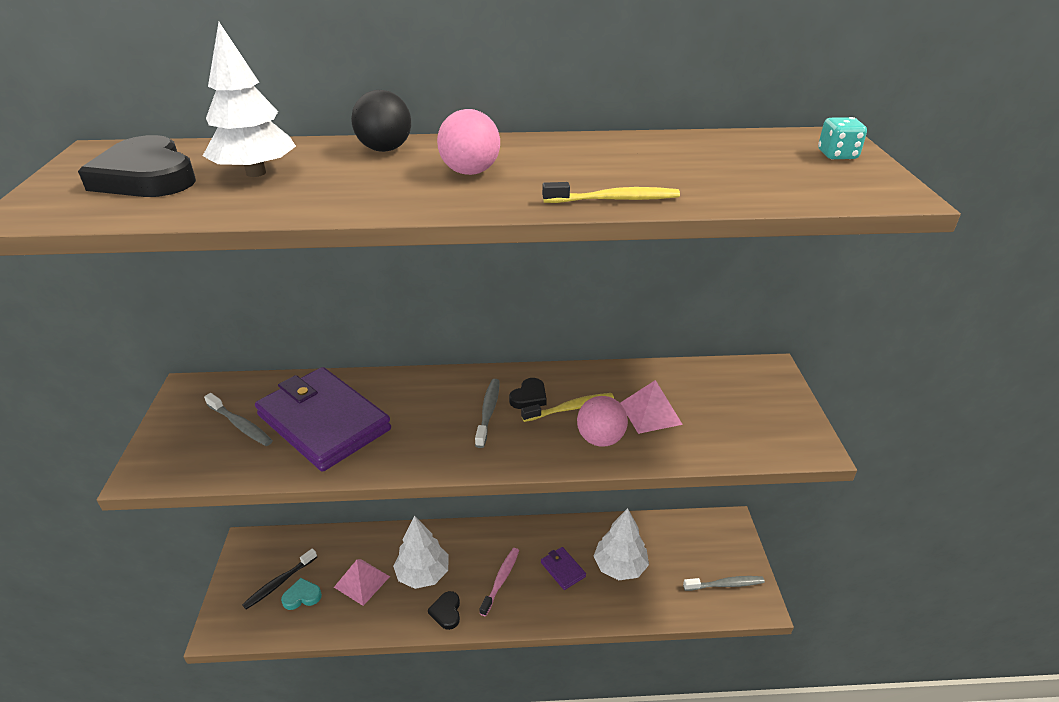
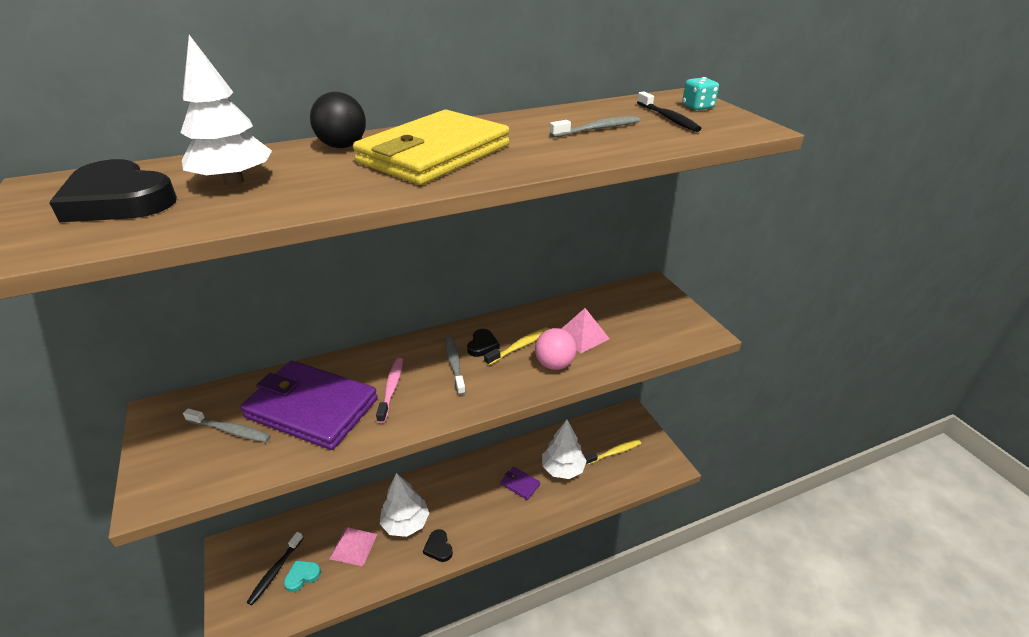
camera: 20 degrees left, 0 degrees up
(470, 172) = (434, 154): pink ball -> yellow wallet
(501, 580) = (474, 508): pink toothbrush -> pink toothbrush (391, 389)
(614, 199) = (568, 159): yellow toothbrush -> yellow toothbrush (614, 452)
(725, 584) = (644, 459): grey toothbrush -> grey toothbrush (598, 129)
(784, 165) = (668, 118): none -> black toothbrush

